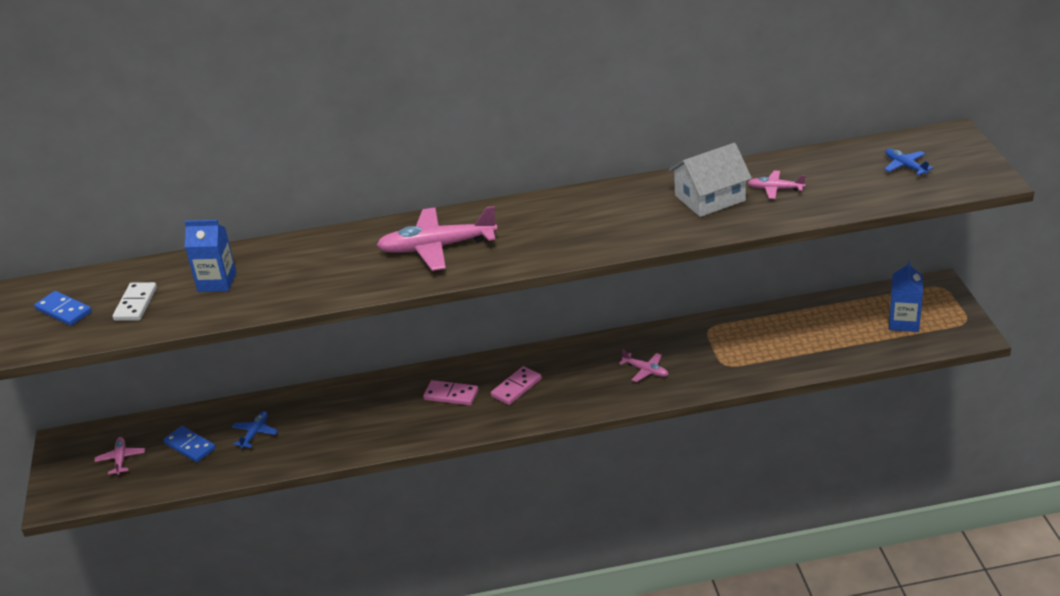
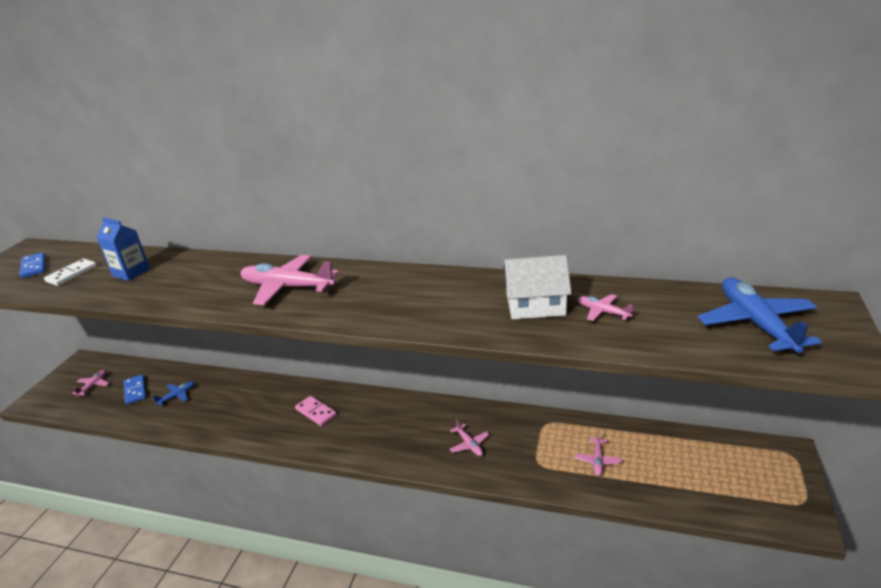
camera: 25 degrees right, 5 degrees down
(516, 388) = (363, 423): pink domino -> none
(778, 344) = (597, 460): none -> pink plane
(904, 322) = (734, 480): blue carton -> none
(905, 166) = (756, 324): blue plane -> blue plane, size x2.07

